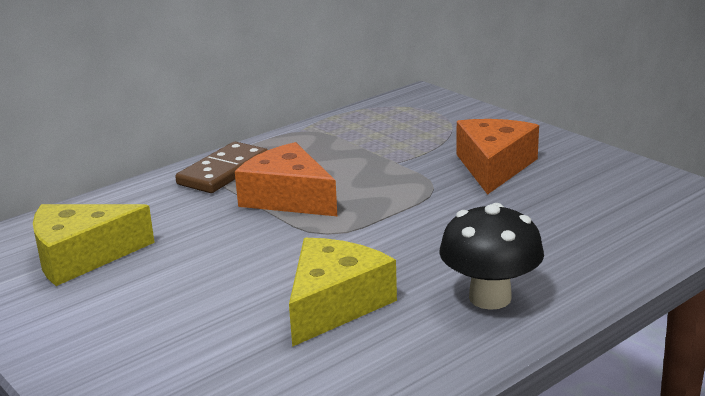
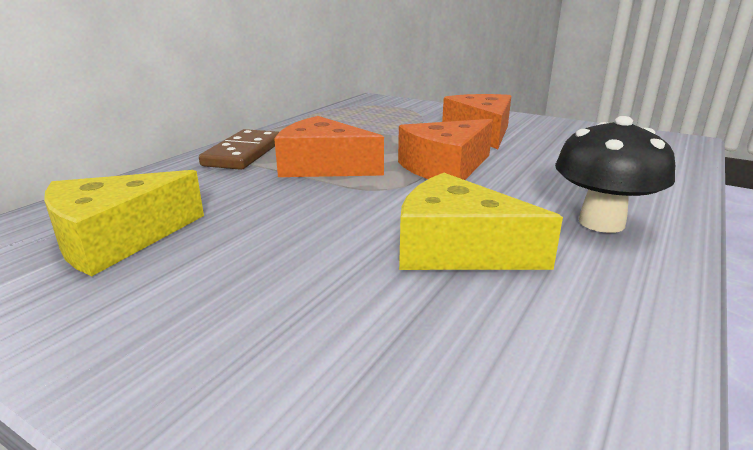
camera: 20 degrees left, 0 degrees up
(334, 304) = (457, 249): yellow cheese -> yellow cheese turned 75 degrees counterclockwise
(406, 214) = (446, 168): none -> orange cheese

